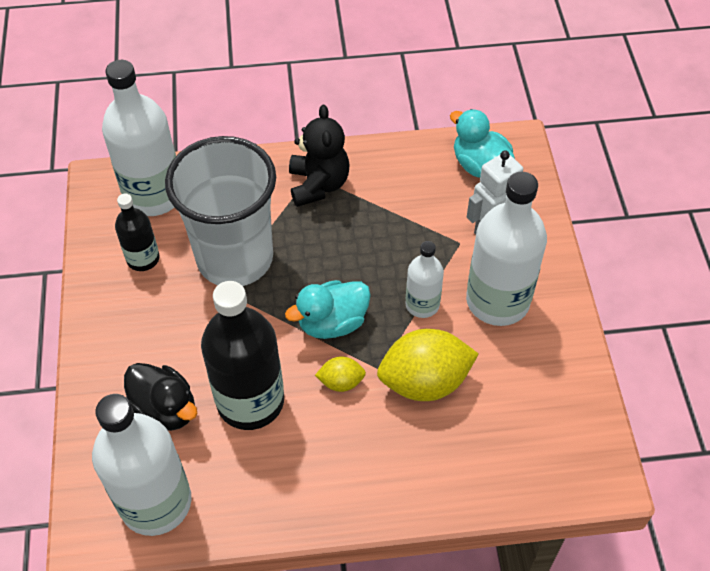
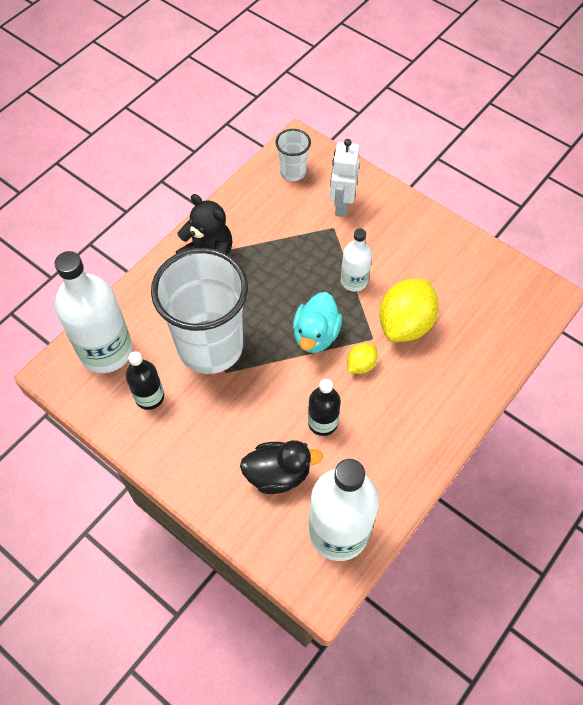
camera: 45 degrees left, 5 degrees up
(250, 401) = (322, 422): black bottle -> black bottle, size x0.53
(480, 165) = (293, 172): turquoise duck -> white cup
(497, 301) = (392, 244): white bottle -> none

